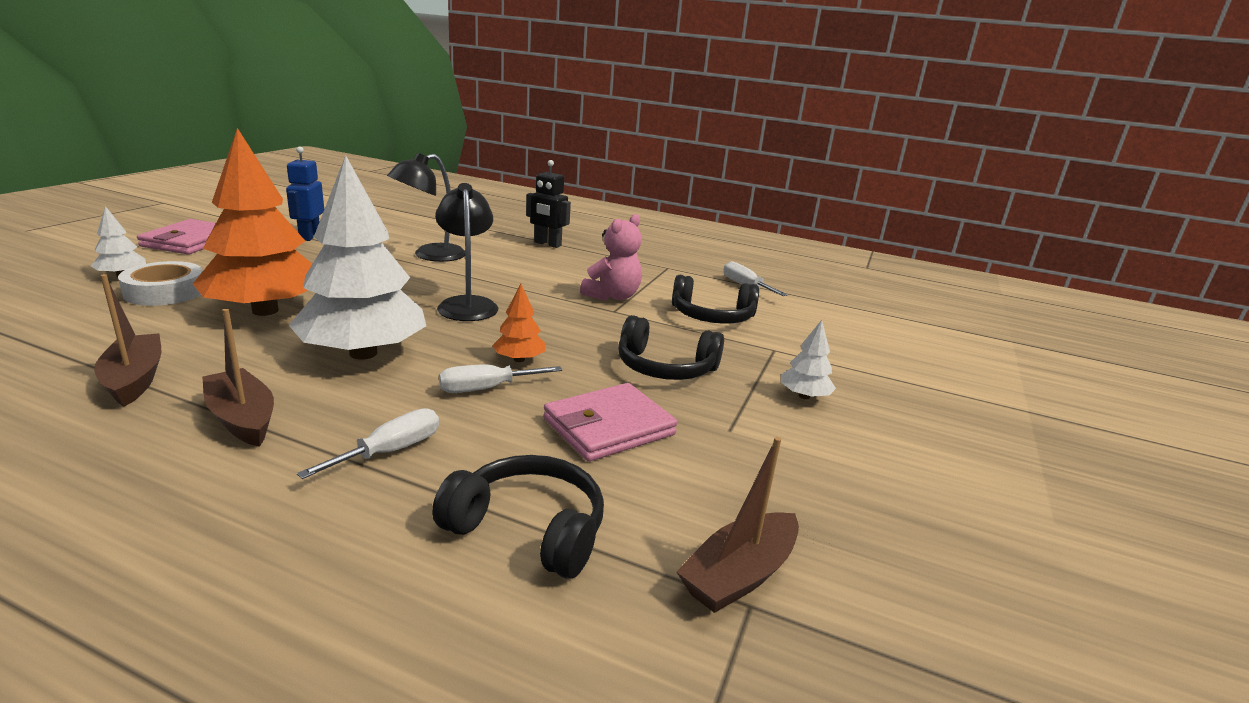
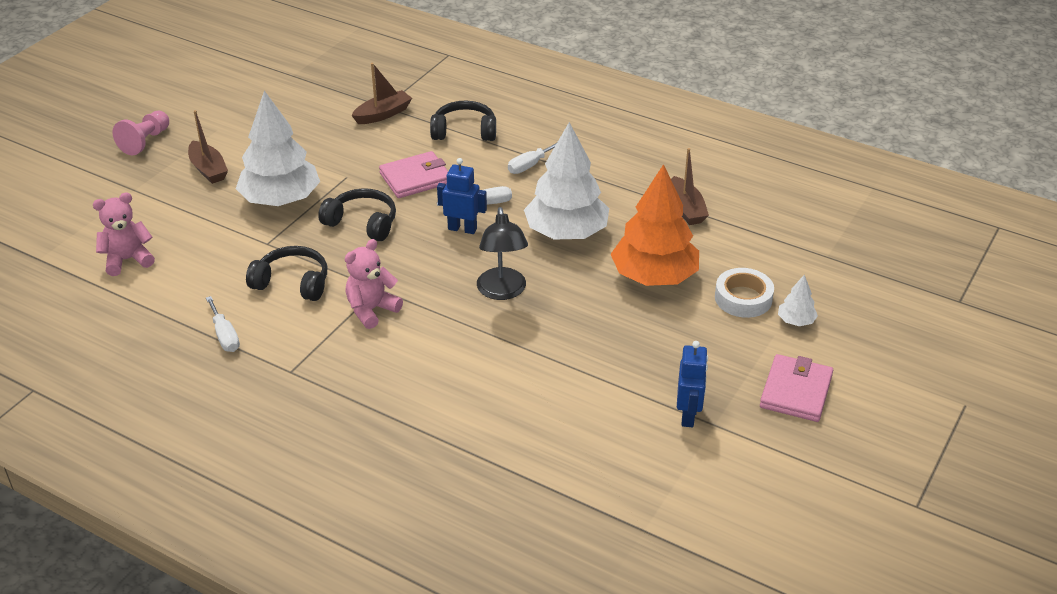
camera: 170 degrees left, 15 degrees up
(242, 418) = (611, 183): brown boat -> brown boat (208, 169)
(430, 255) = (548, 379): black lamp -> none
(519, 359) = (462, 229): orange tree -> blue robot
(528, 529) = (464, 131): black headphones -> black headphones turned 150 degrees clockwise
(547, 244) = (417, 420): black robot -> none
(804, 396) = (280, 200): white tree -> white tree, size x2.33
(916, 338) = (127, 260): none -> pink teddy bear
(1141, 490) = (145, 141): none -> pink pawn

